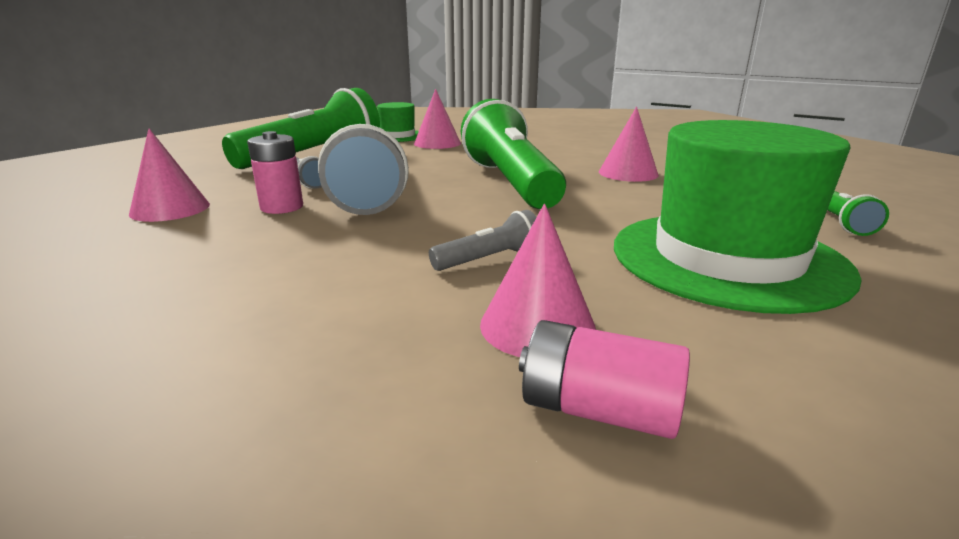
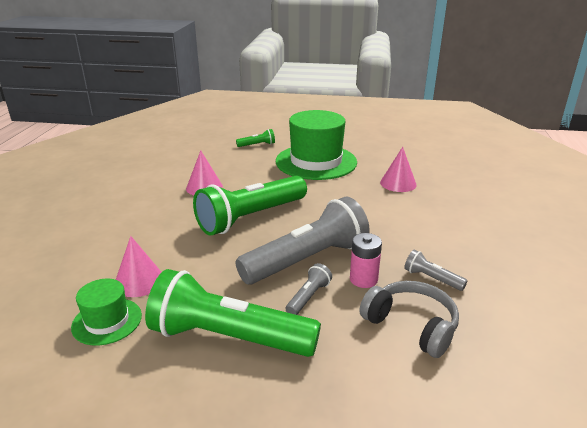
camera: 115 degrees left, 5 degrees up
(170, 209) = (411, 325): pink cone -> grey headphones
(489, 260) = (363, 199): grey flashlight -> grey flashlight (431, 278)
(598, 410) = (423, 172): pink battery -> none

